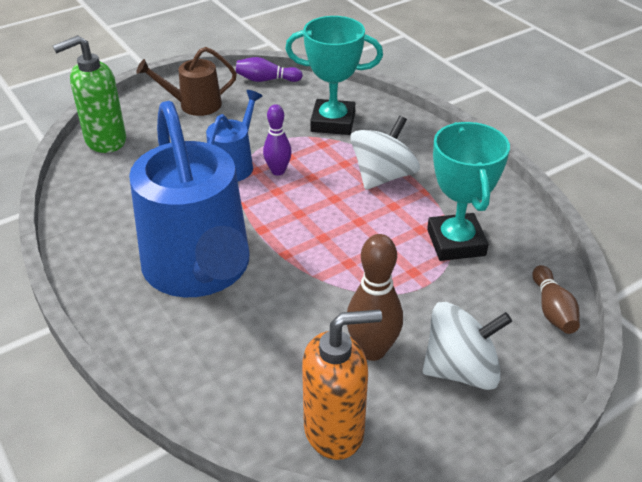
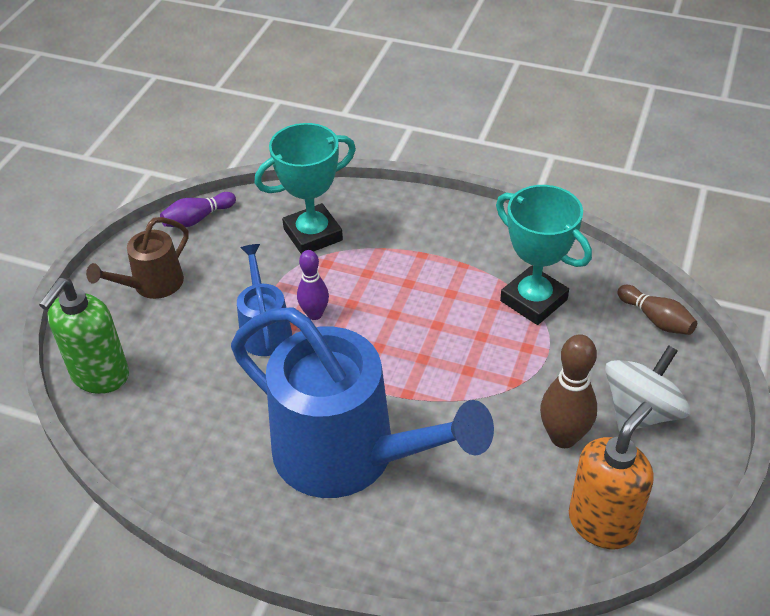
camera: 35 degrees left, 5 degrees up
(383, 176) = (414, 268): white spinning top -> none

